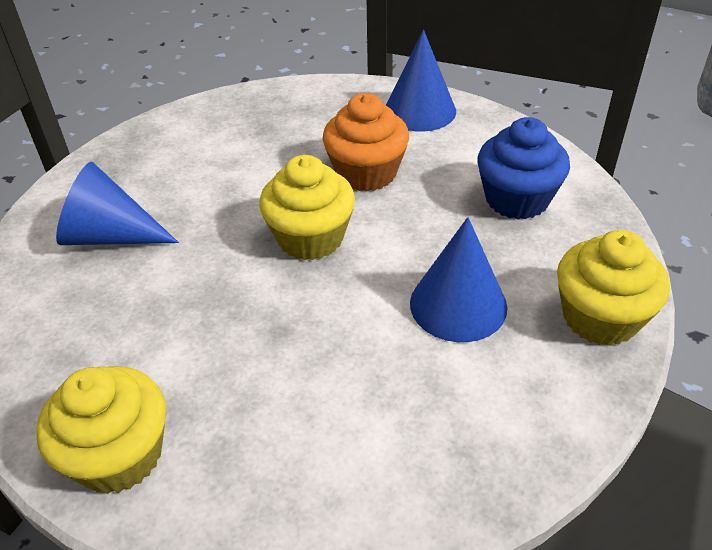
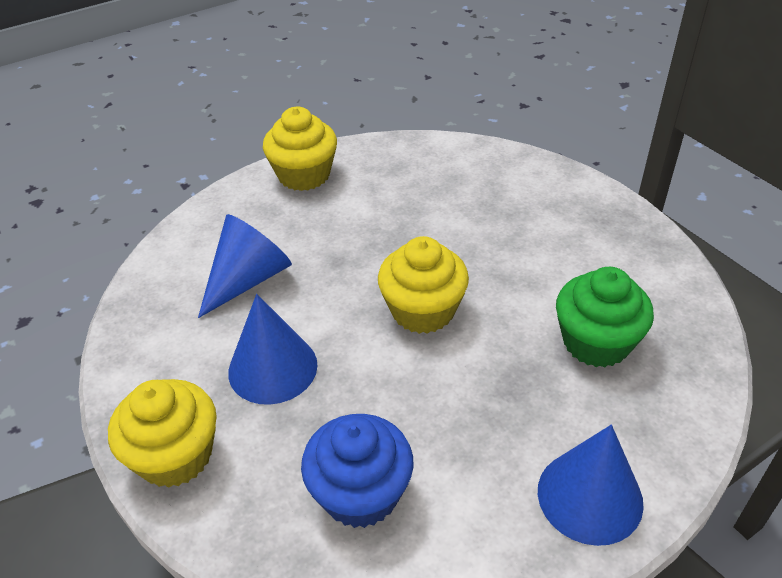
camera: 120 degrees right, 0 degrees up
(110, 236) = (509, 204): blue cone -> blue cone (248, 279)
(280, 139) = (596, 342): none -> green cupcake
(366, 173) = (491, 386): orange cupcake -> none

